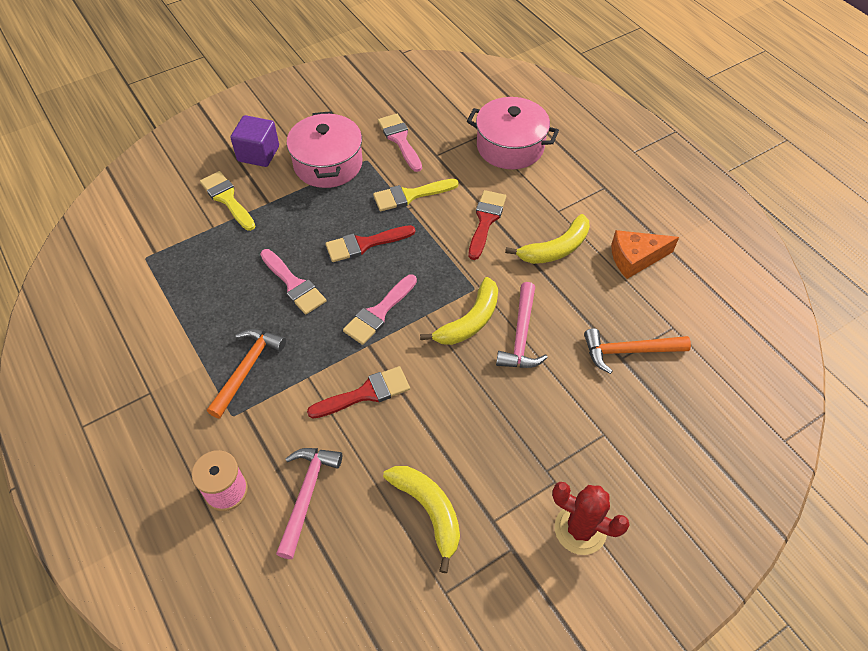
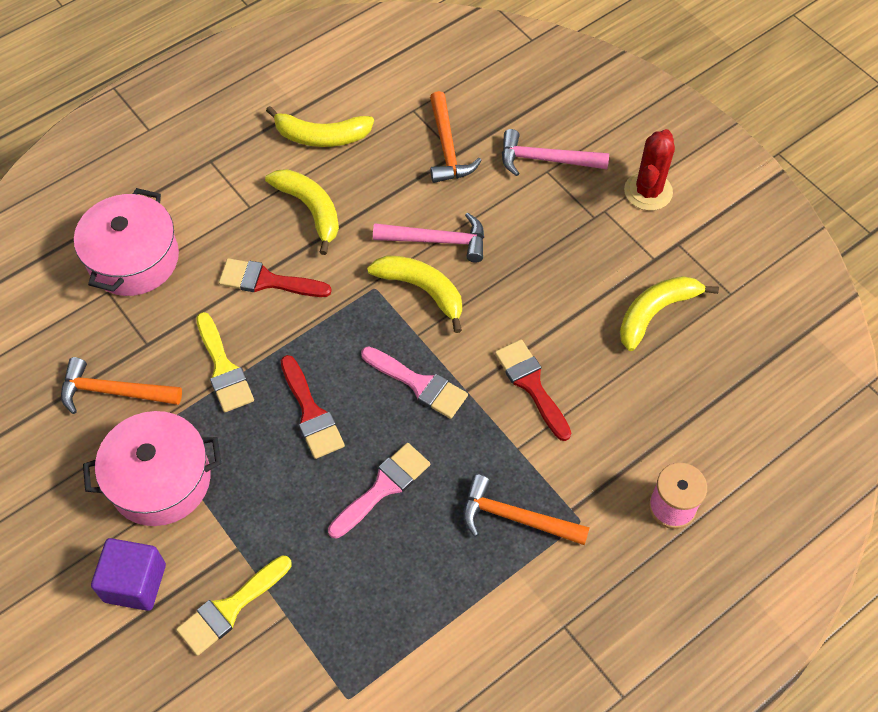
camera: 95 degrees left, 5 degrees up
(307, 494) = (660, 425): pink hammer -> pink hammer (545, 160)
(400, 140) = (113, 392): pink brush -> orange hammer
(635, 258) = (321, 136): orange cheese -> yellow banana

